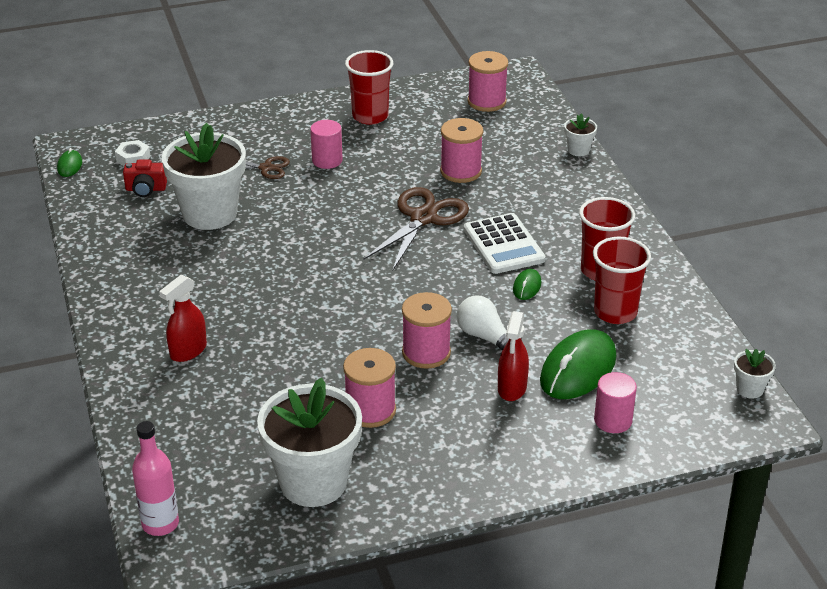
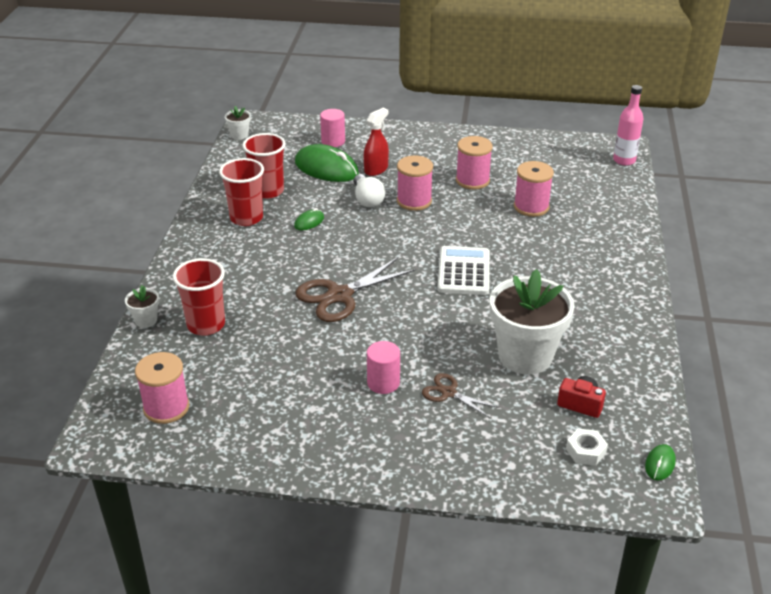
camera: 155 degrees left, 0 degrees up
(188, 351) = (581, 245): red spray bottle -> none
(313, 482) = (527, 157): white flower pot -> none
(370, 116) = (301, 428): red cup -> red cup (206, 325)
(461, 171) = (269, 331): pink spool -> pink spool (531, 207)
(503, 245) = (296, 255): white calculator -> white calculator (463, 271)
(578, 369) = (326, 168): green mouse -> green mouse turned 60 degrees clockwise

